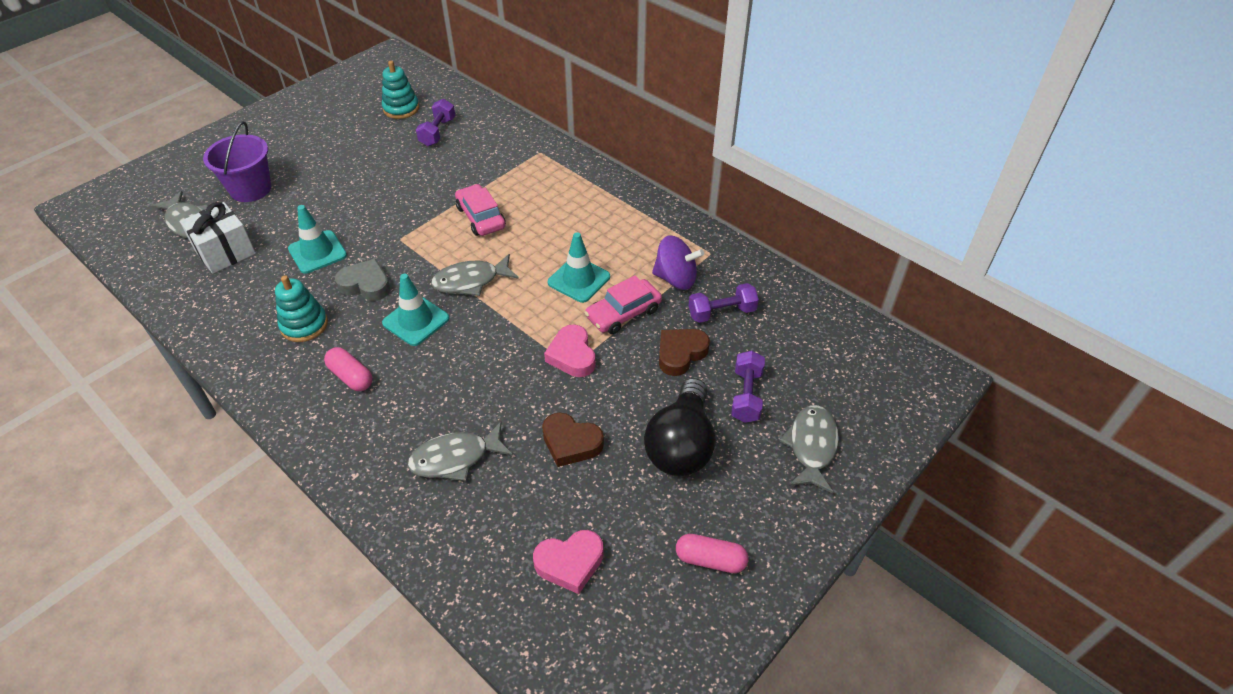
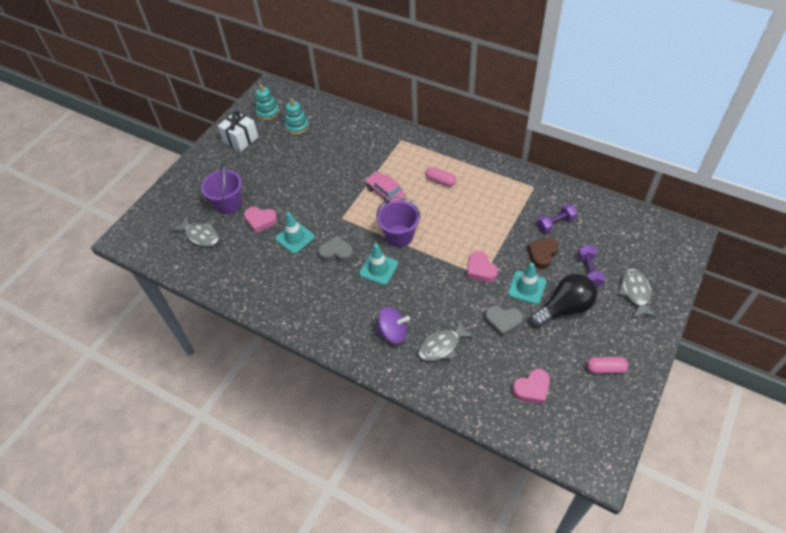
camera: 10 degrees left, 5 degrees up
(225, 252) = (236, 250): white gift -> white gift (240, 139)
(282, 219) = (260, 221): none -> pink heart
(304, 325) = (312, 287): turquoise stacking toy -> turquoise stacking toy (267, 112)
(351, 376) = (357, 312): pink capsule -> pink capsule (440, 181)
(437, 132) = (329, 139): purple dumbbell -> none
(471, 281) = (399, 236): grey fish -> purple bucket
(571, 443) = (503, 322): brown heart -> grey heart
(579, 280) = (463, 221): turquoise traffic cone -> turquoise traffic cone (526, 288)
(623, 313) = (499, 236): pink car -> none
(676, 278) = (520, 208): purple spinning top -> purple spinning top (393, 333)
(681, 445) = (564, 308): black light bulb -> black light bulb turned 120 degrees counterclockwise

